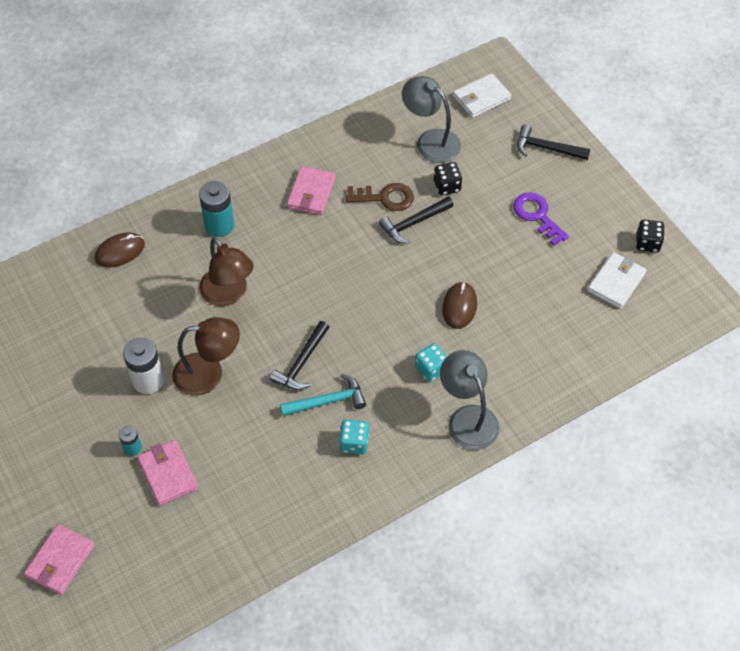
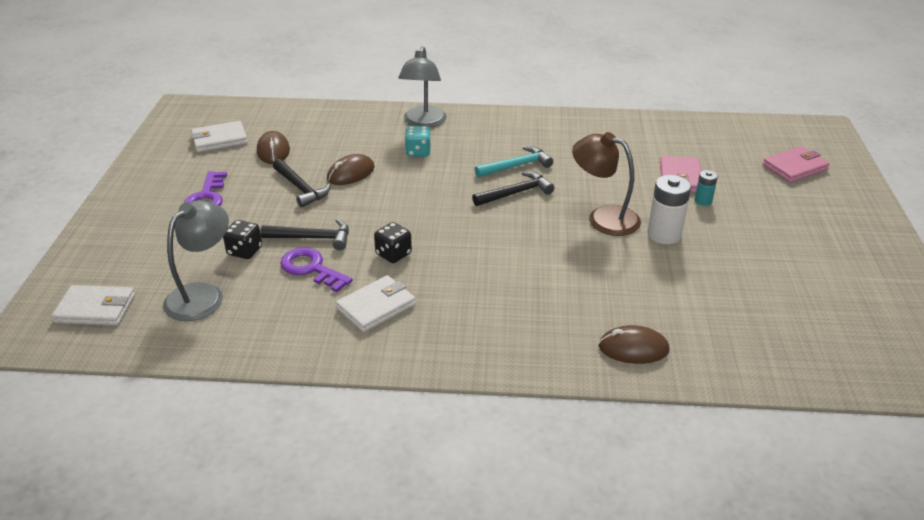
camera: 145 degrees left, 20 degrees down
(219, 225) = (501, 322): turquoise battery -> none
(228, 294) = (540, 262): brown lamp -> none
(311, 193) = (376, 306): pink wallet -> white wallet
(327, 401) = (516, 166): turquoise hammer -> turquoise hammer turned 135 degrees clockwise
(354, 443) = (518, 141): turquoise dice -> none
(385, 198) = (311, 268): brown key -> purple key
(430, 141) = (203, 295): grey lamp -> grey lamp turned 135 degrees counterclockwise
(547, 148) = (117, 237): black hammer -> black hammer (301, 188)
(554, 295) = (273, 151): none -> brown mouse
(647, 243) = (160, 148): black dice -> black dice (393, 254)

